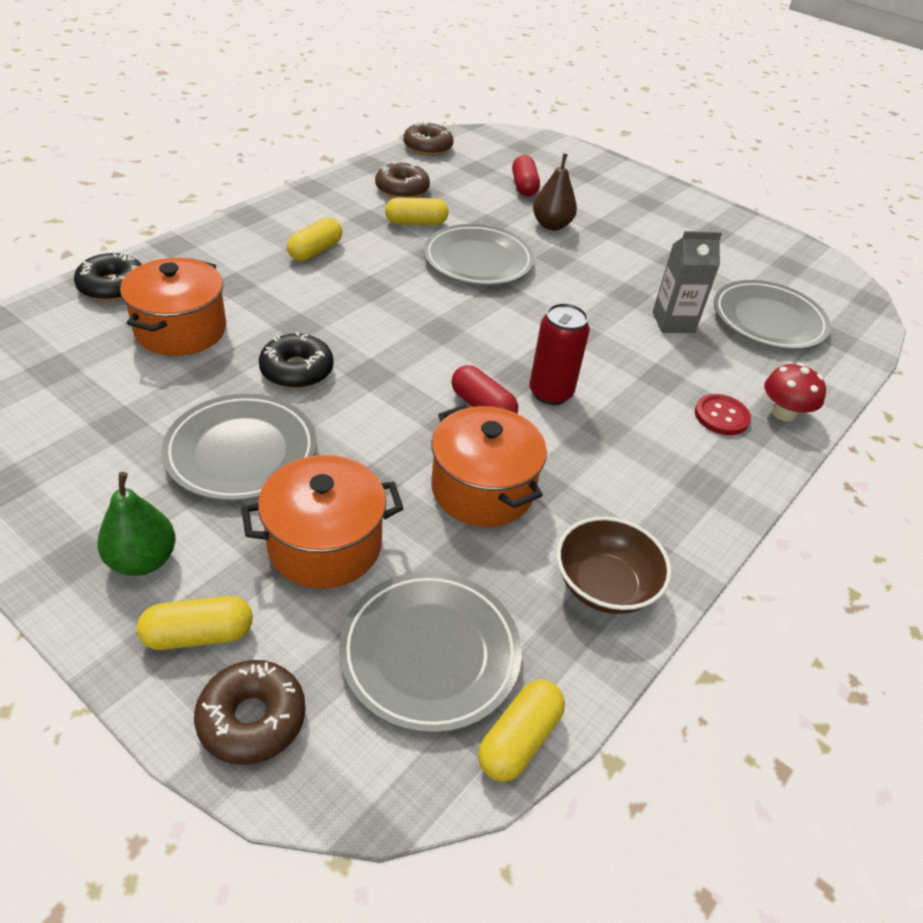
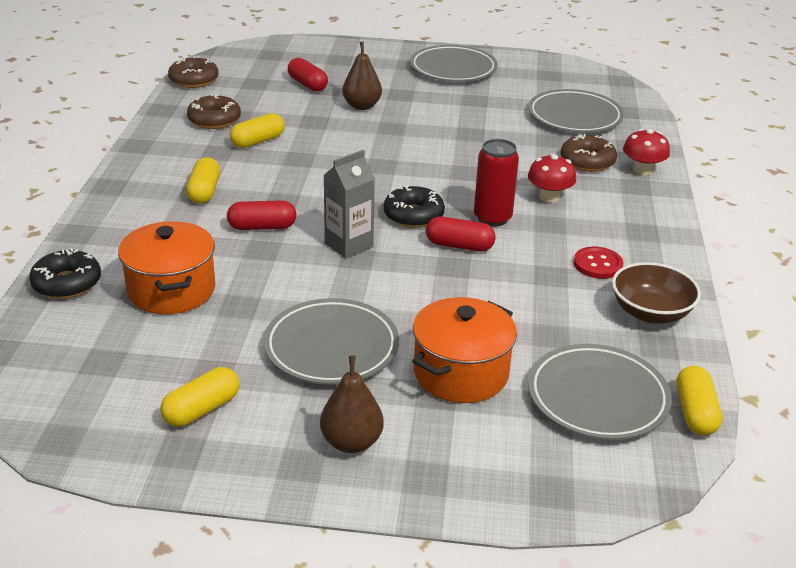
camera: 30 degrees left, 10 degrees down
(143, 560) = (351, 442): green pear -> brown pear
(198, 635) = (447, 462): yellow capsule -> yellow capsule (202, 409)
(252, 719) = (538, 485): brown donut -> brown donut (587, 162)
(297, 370) = (301, 278): black donut -> black donut (413, 215)
(323, 305) = (262, 227): none -> red capsule
(478, 261) = (339, 151): grey plate -> grey plate (453, 69)
(482, 489) = (519, 294): orange pot -> none
(638, 397) = (549, 197): none -> red mushroom
(673, 322) = (518, 141): grey carton -> grey carton (349, 245)
(721, 416) = (610, 187): red button -> red button (598, 264)

